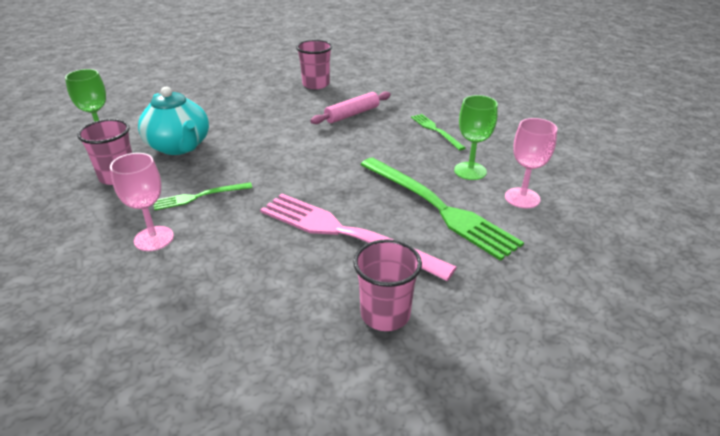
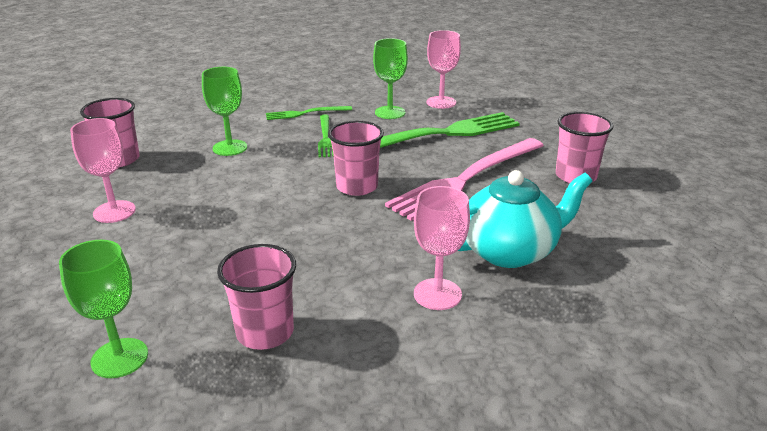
camera: 75 degrees left, 5 degrees down
(179, 146) = (212, 275): turquoise teapot -> turquoise teapot (510, 251)
(199, 196) = (359, 260): green fork -> green fork (325, 137)
(248, 100) = (114, 212): none -> pink goblet
(310, 178) = (357, 187): none -> pink cup
(352, 114) = (230, 148): pink rolling pin -> green goblet

